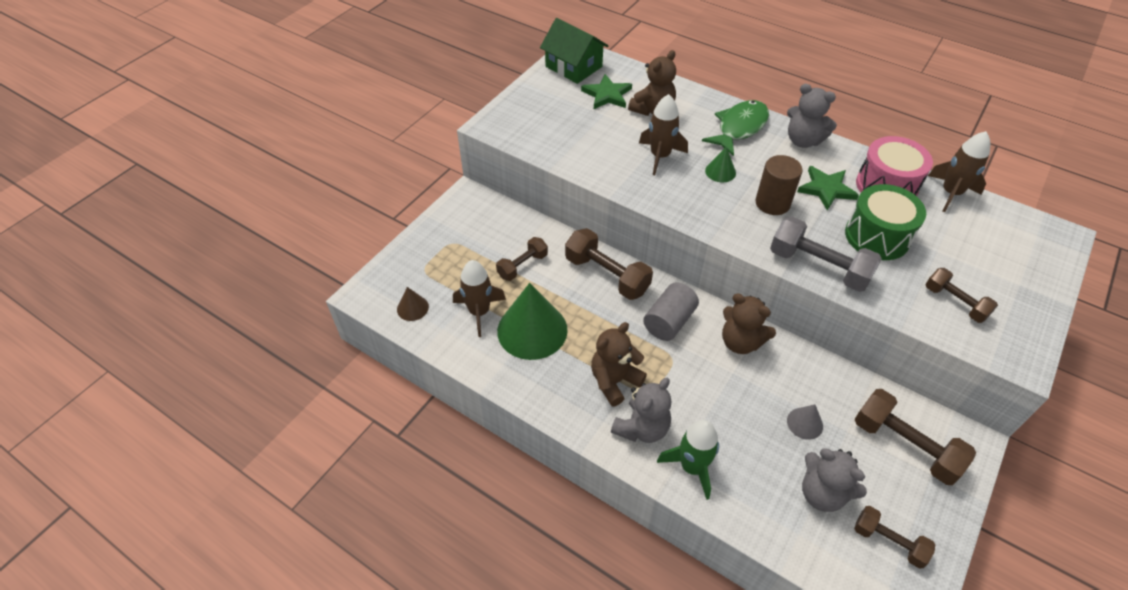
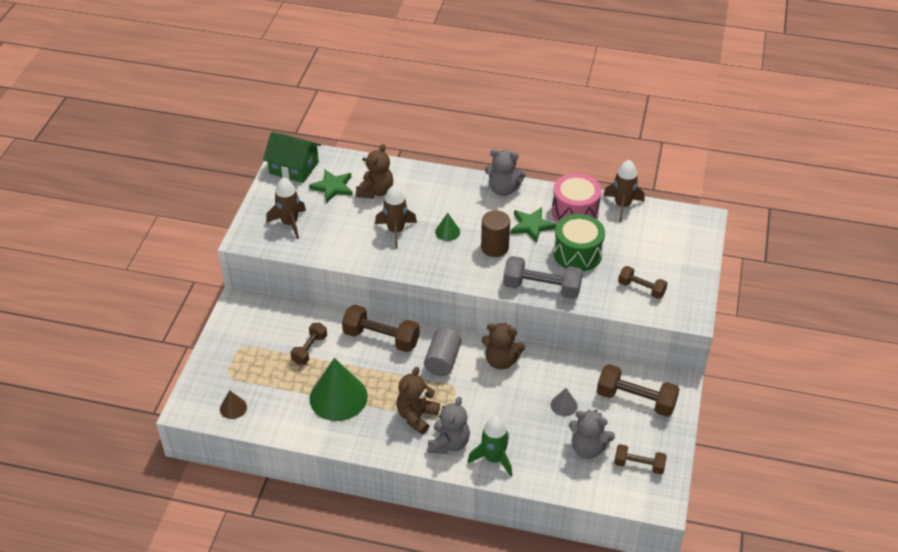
camera: 20 degrees left, 5 degrees down
(479, 312) = (290, 395): brown rocket -> brown rocket (289, 223)
(739, 128) = (451, 190): green fish -> none

